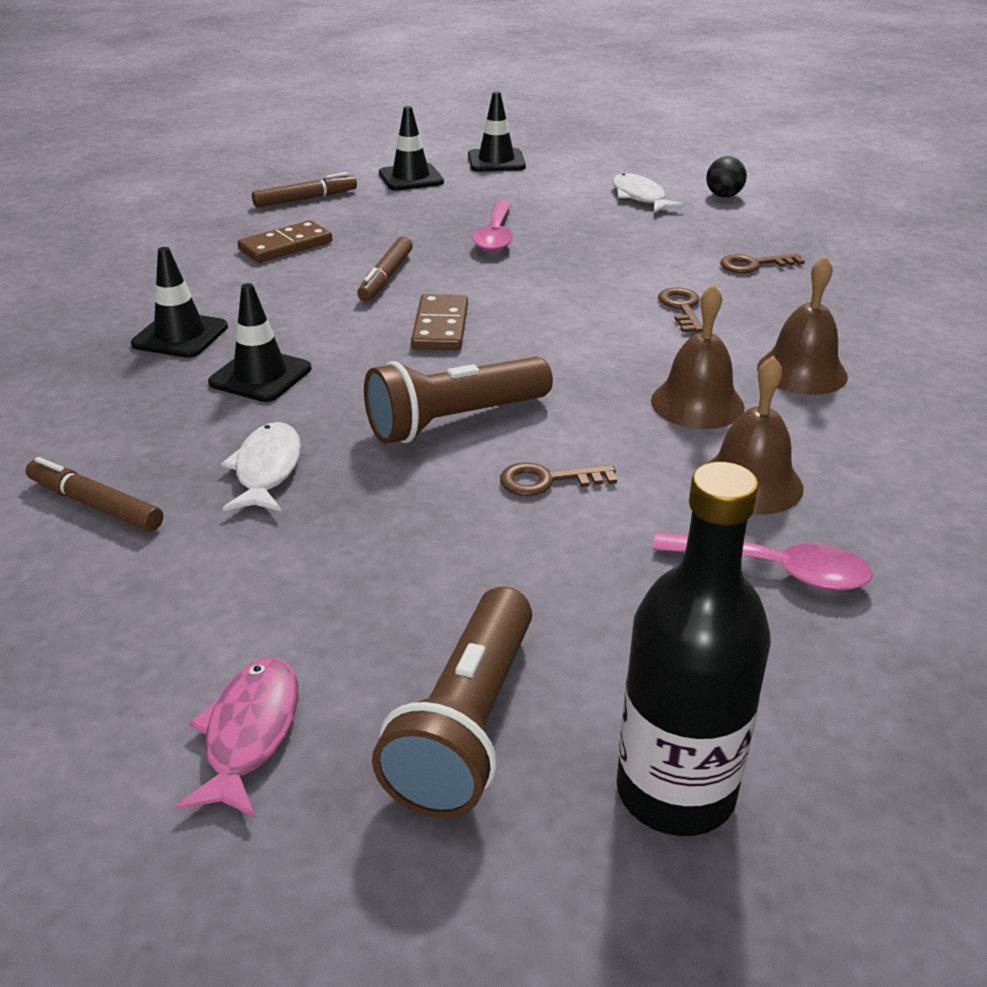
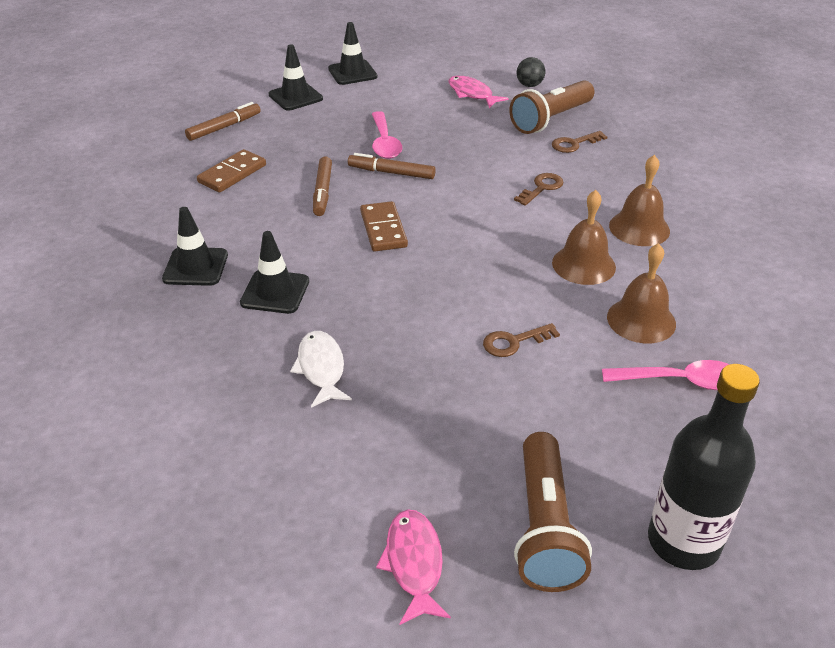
camera: 15 degrees left, 5 degrees up
(95, 505) = (214, 419): brown marker -> brown marker (391, 173)
(454, 421) = (431, 306): brown flashlight -> brown flashlight (551, 119)
(640, 197) = (472, 94): white fish -> pink fish
(682, 308) = (541, 188): brown key -> brown key turned 60 degrees clockwise

